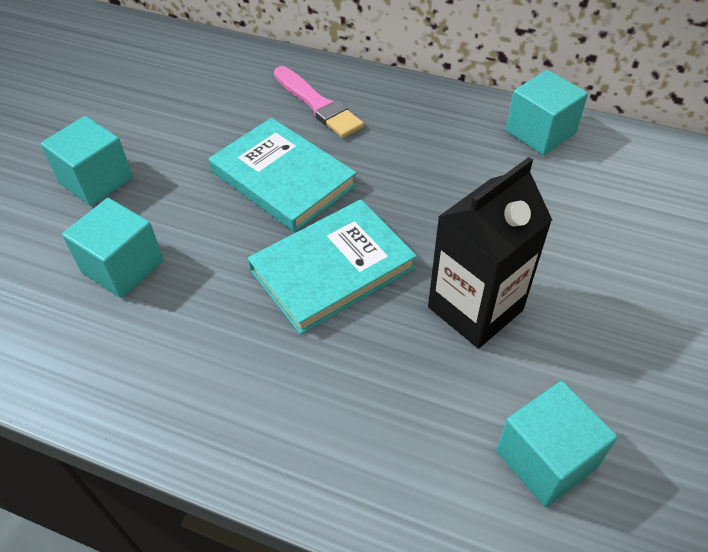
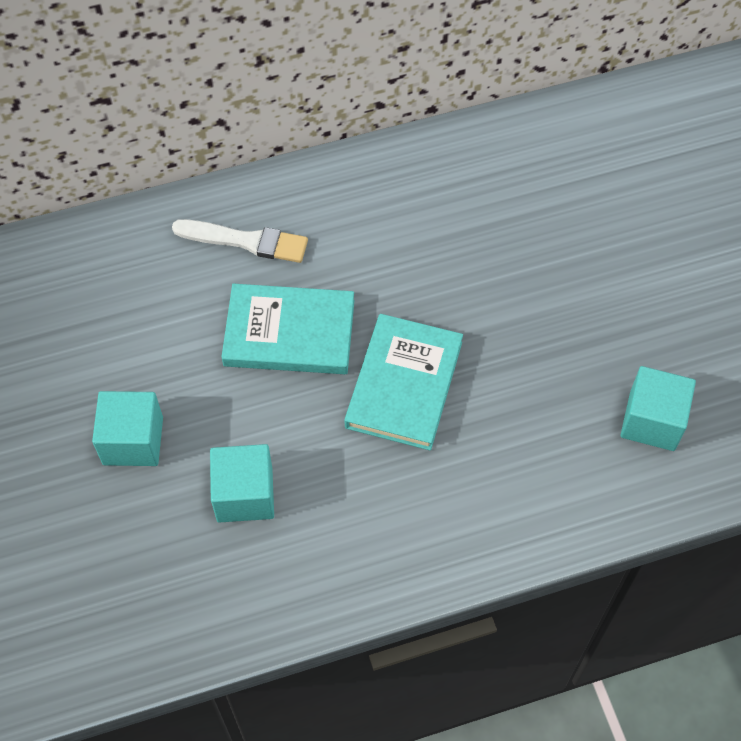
camera: 40 degrees left, 10 degrees up
(318, 105) = (246, 241): pink brush -> white brush
(475, 308) = (528, 346): black carton -> none
(540, 132) = (450, 156): turquoise cube -> none

